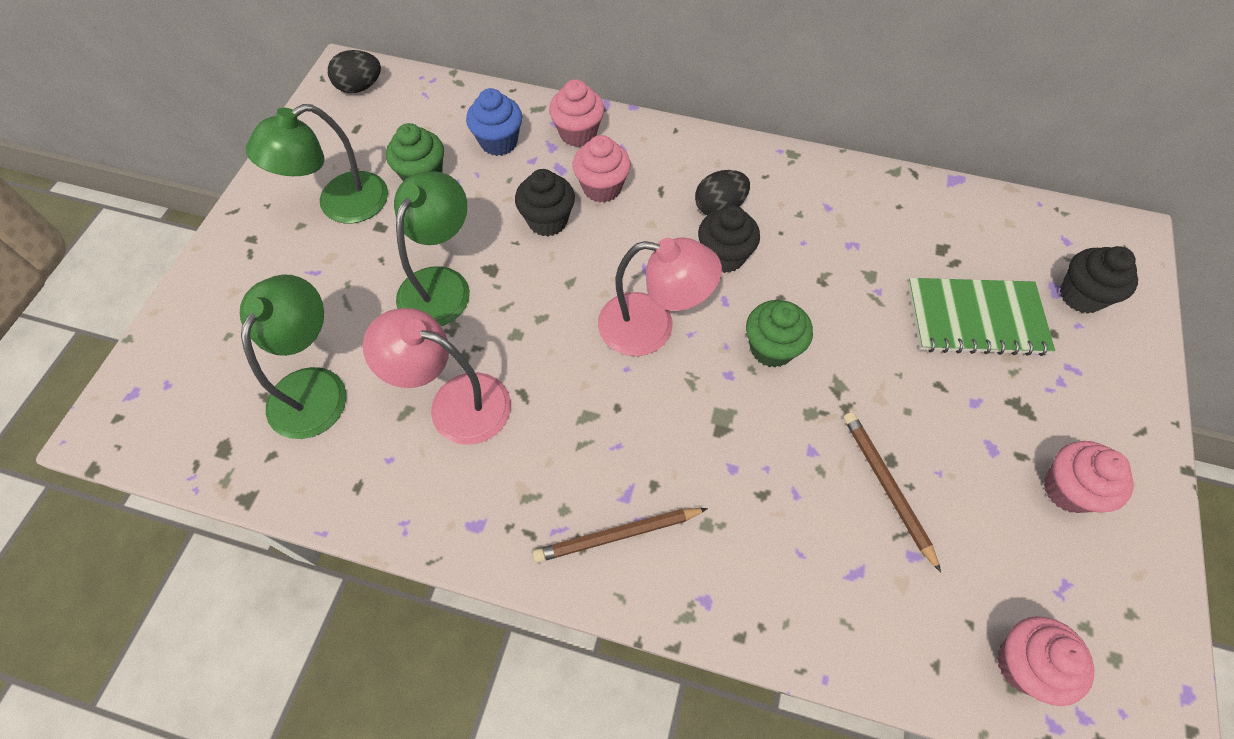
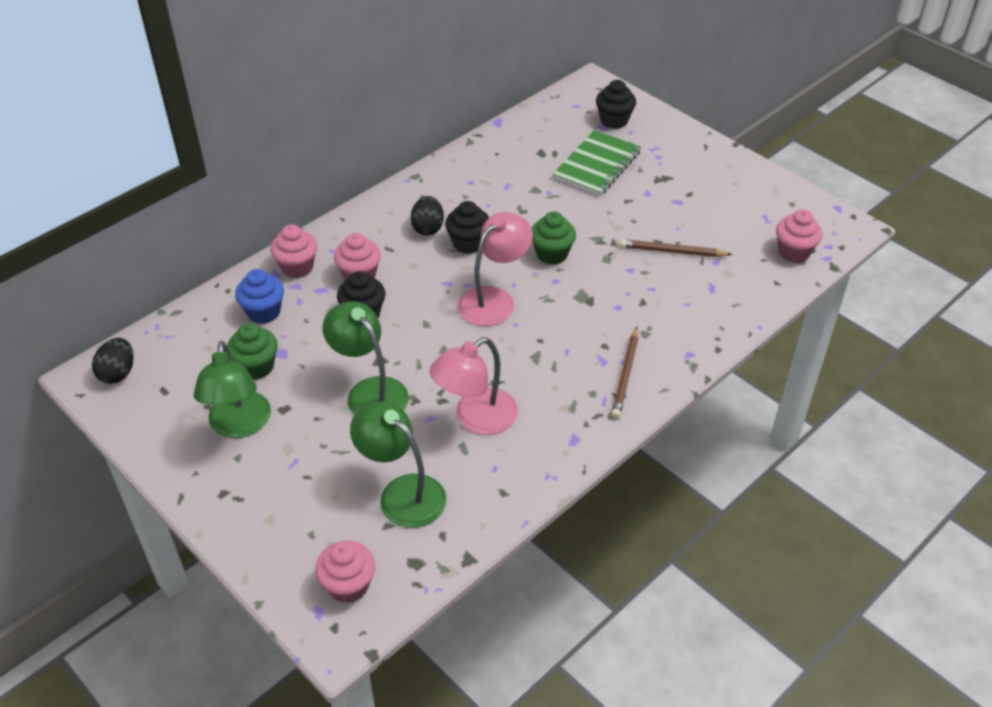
camera: 60 degrees left, 15 degrees down
(1068, 489) = (718, 188): pink cupcake -> pink cupcake (348, 585)

